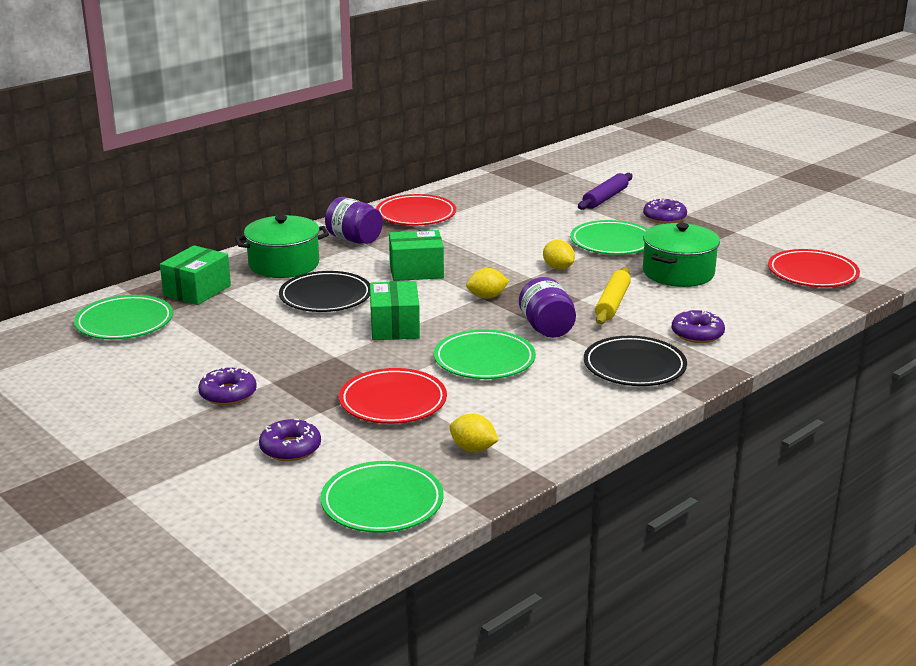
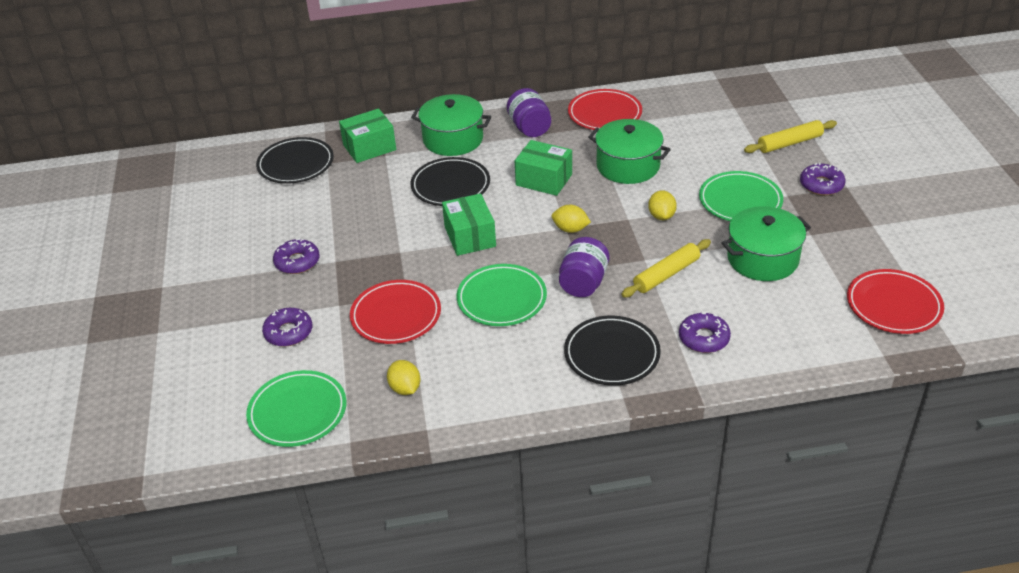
camera: 35 degrees right, 15 degrees up
(124, 322) = (296, 164): green plate -> black plate
(394, 327) = (470, 237): green box -> green box turned 45 degrees counterclockwise
(484, 243) = (628, 166): none -> green pot
(605, 198) = (789, 143): purple rolling pin -> yellow rolling pin

